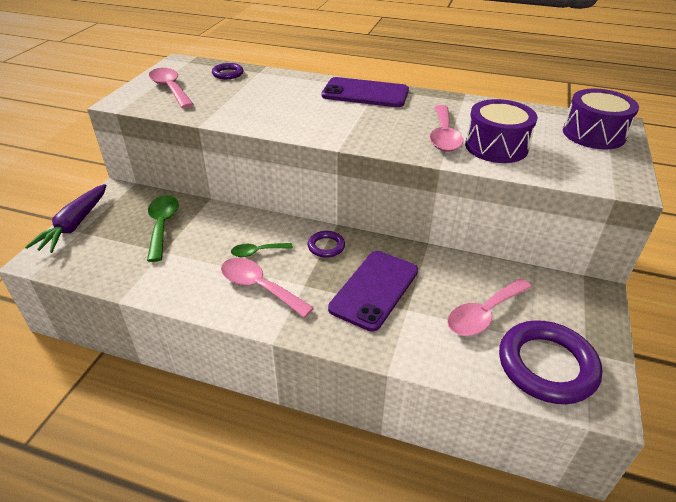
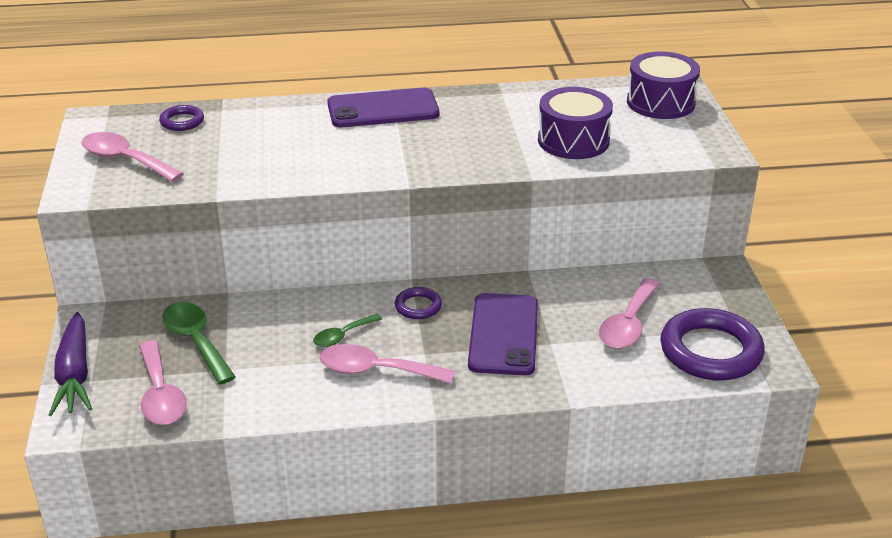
camera: 25 degrees left, 5 degrees down
(444, 136) = (511, 142): pink spoon -> pink spoon (161, 394)

